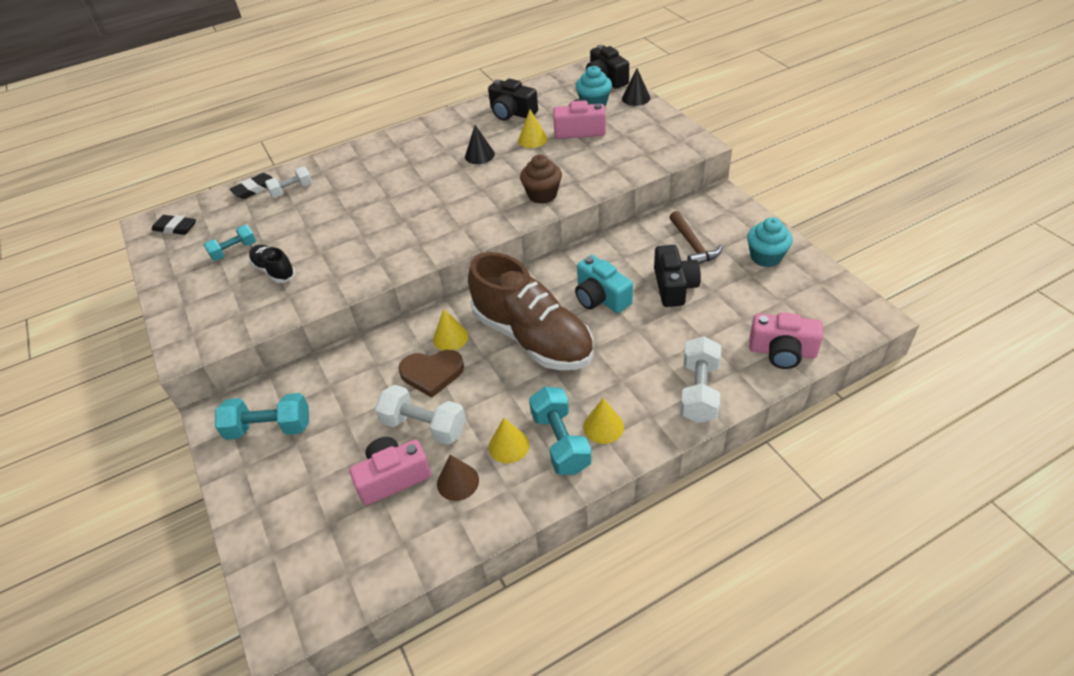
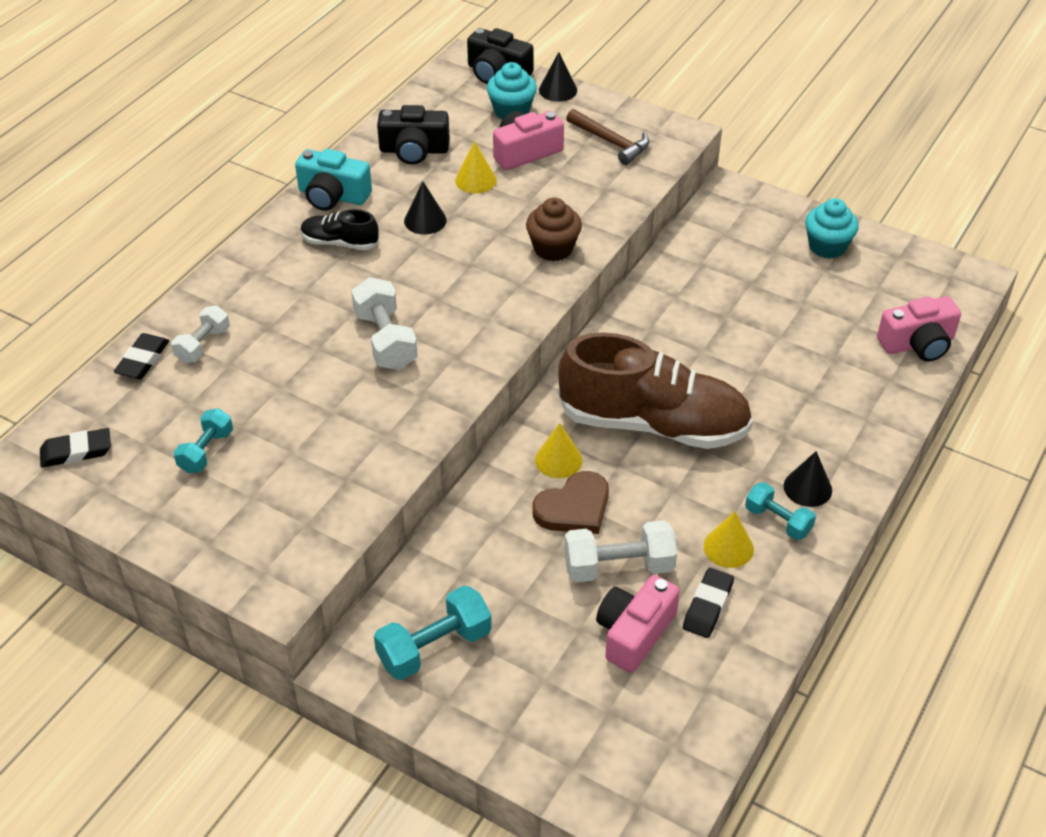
camera: 35 degrees left, 0 degrees up
(274, 271) = (294, 456): black shoe -> black shoe (340, 243)
(458, 482) = (707, 606): brown cone -> black eraser
(560, 442) = (778, 521): turquoise dumbbell -> turquoise dumbbell, size x0.65
(601, 297) = (690, 351): turquoise camera -> turquoise camera (333, 196)
(603, 426) = (807, 488): yellow cone -> black cone
(674, 286) = (759, 311): black camera -> none
(692, 245) = (741, 257): brown hammer -> brown hammer (611, 142)
(699, 391) = (871, 414): white dumbbell -> white dumbbell (385, 340)

